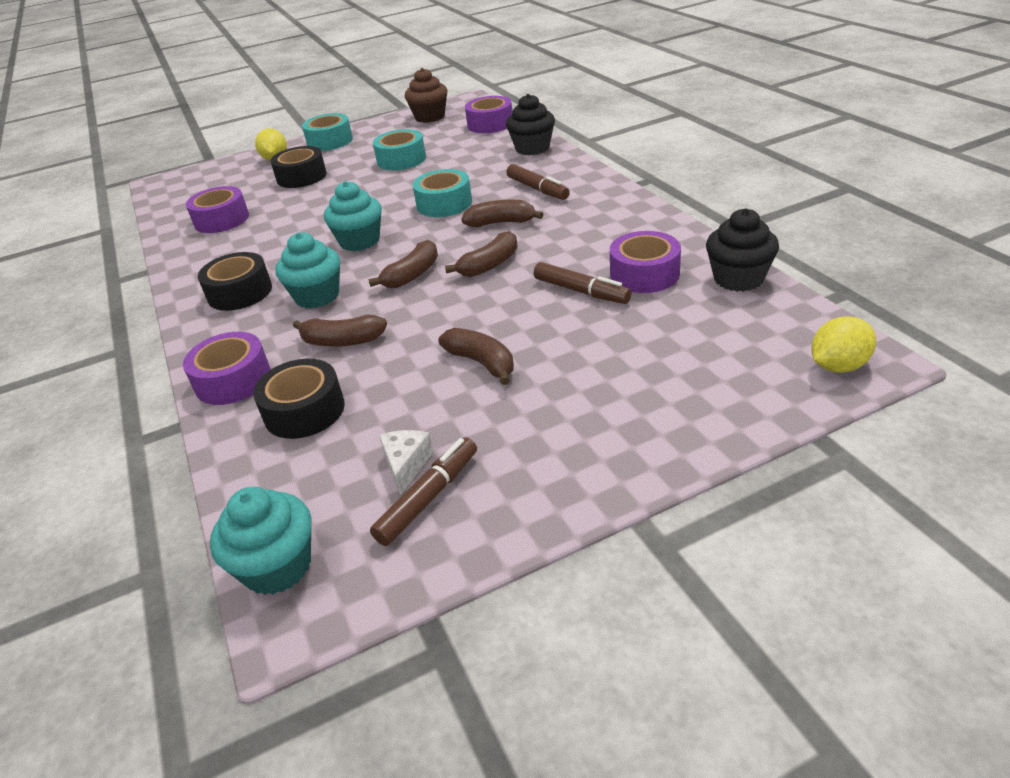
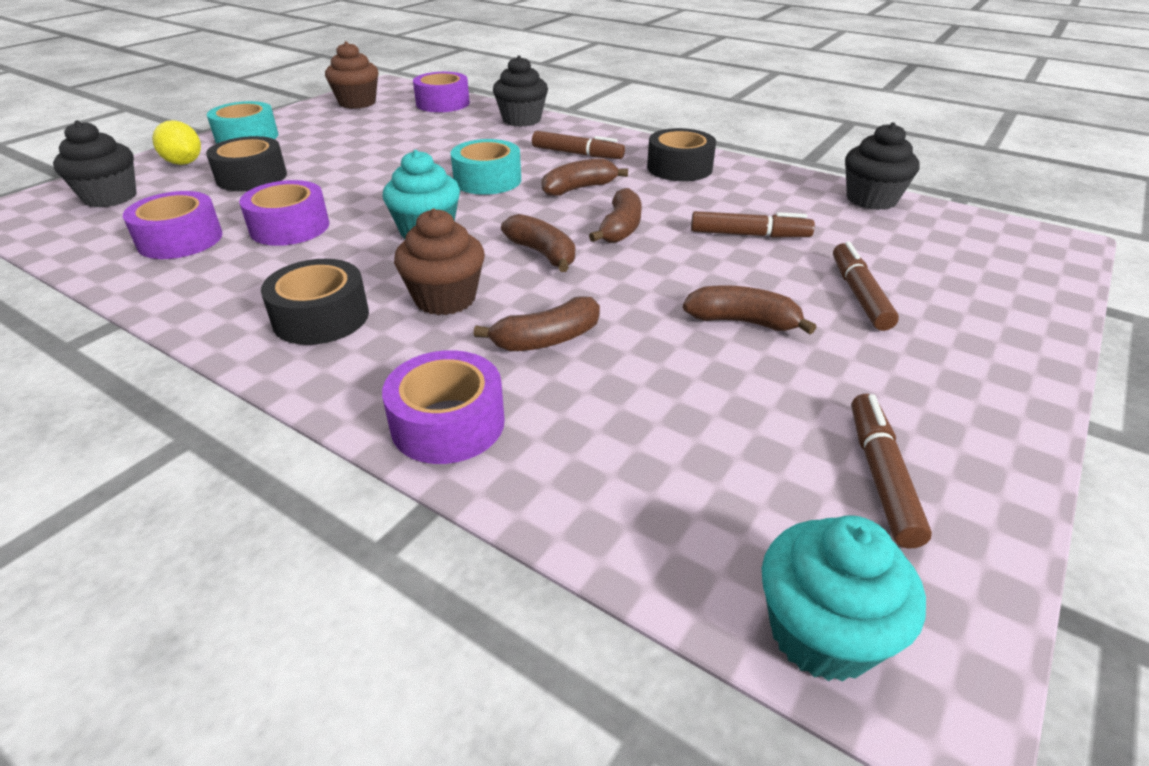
camera: 35 degrees left, 0 degrees up
(215, 180) = (110, 197): none -> black cupcake
(304, 411) = (601, 430): black tape -> black tape (679, 168)
(317, 296) = (445, 298): turquoise cupcake -> brown cupcake
(401, 160) = (374, 145): turquoise tape -> none
(406, 465) = (808, 450): white cheese -> none
(412, 275) = (543, 253): brown banana -> brown banana turned 45 degrees counterclockwise
(600, 364) = (859, 294): none -> brown marker
(644, 274) = (787, 210): purple tape -> purple tape (290, 227)
(838, 366) = (1043, 250): yellow lemon -> none

